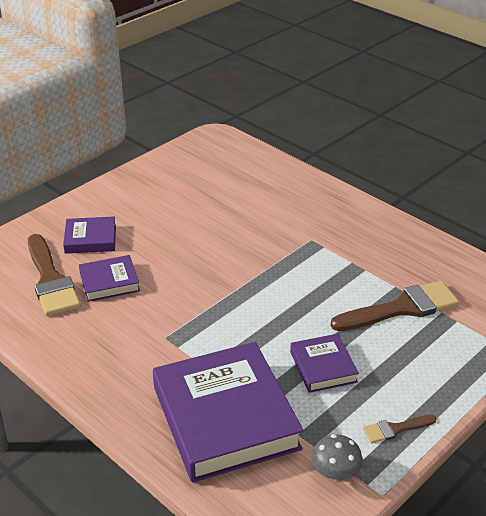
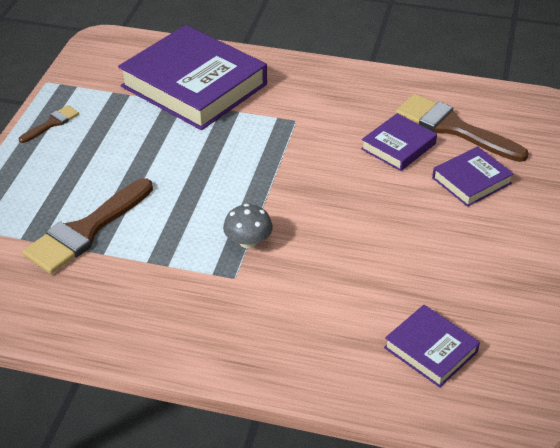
camera: 150 degrees right, 5 degrees up
(323, 367) = (137, 147): purple book -> purple book (430, 350)
(335, 472) = (87, 83): grey mushroom -> grey mushroom (248, 241)

